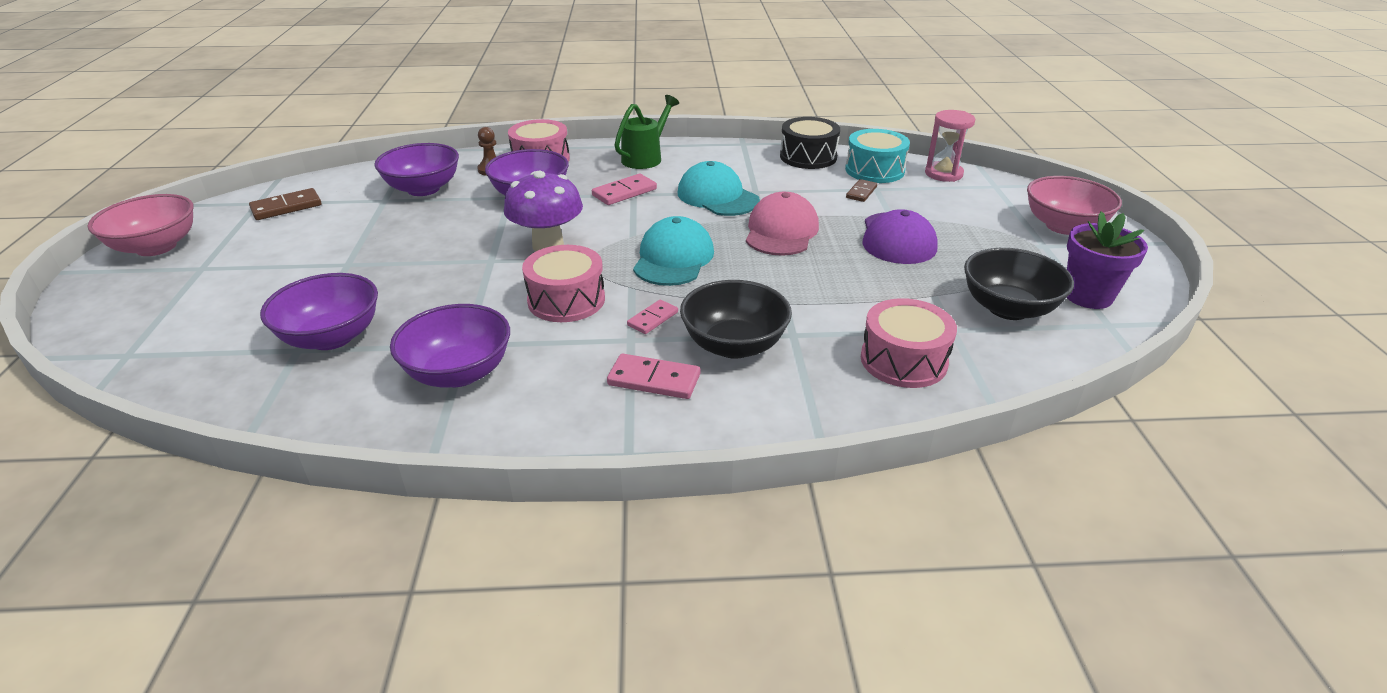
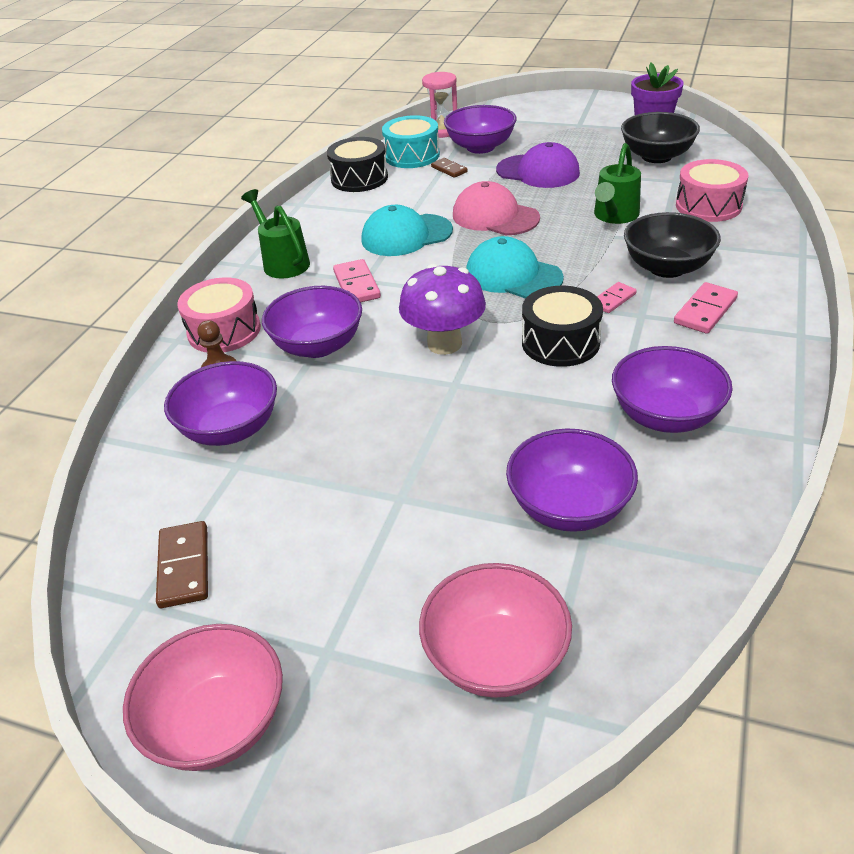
camera: 65 degrees left, 5 degrees up
(566, 300) = (560, 342): pink drum -> black drum
(653, 319) = (613, 300): pink domino -> pink domino turned 75 degrees clockwise
(829, 298) = (614, 216): none -> green watering can
(926, 199) = (480, 147): none -> purple bowl
(1063, 226) = (556, 111): pink bowl -> pink bowl (495, 657)

